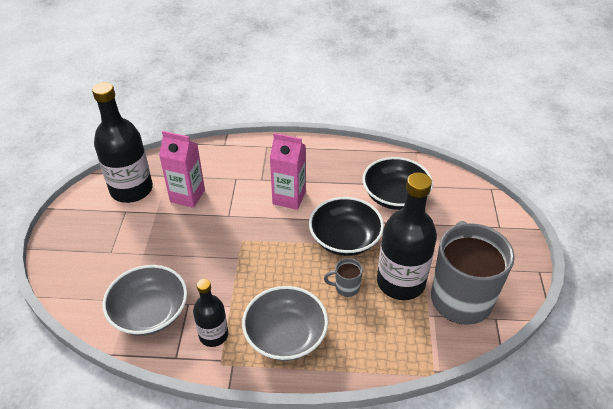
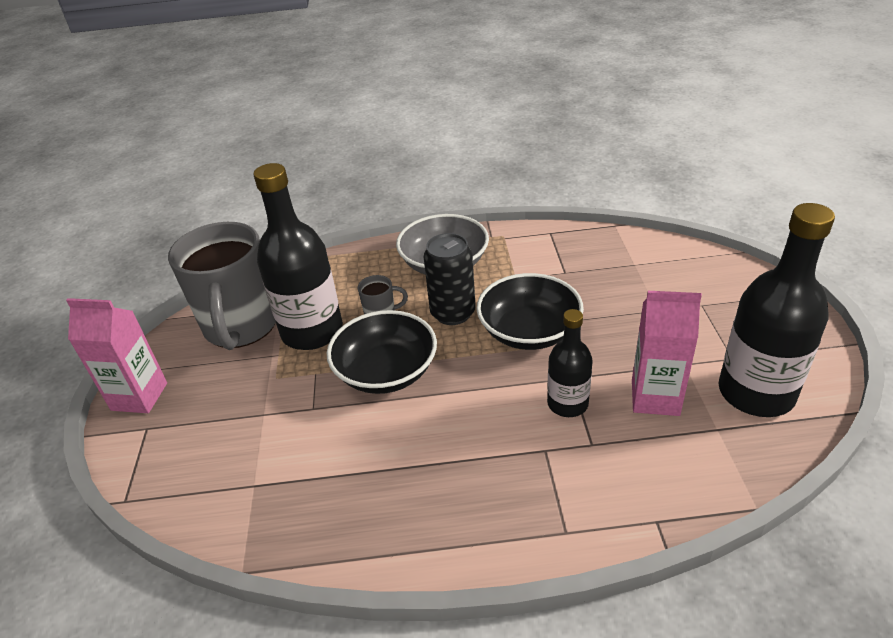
camera: 175 degrees right, 5 degrees down
(150, 312) = (602, 258): grey bowl -> none
(213, 335) = (521, 253): black bottle -> black bottle (567, 404)
(289, 198) = (485, 422): pink carton -> pink carton (139, 396)
(290, 279) = (453, 313): none -> black can
(395, 196) = (303, 455): black bowl -> black bowl (529, 331)

